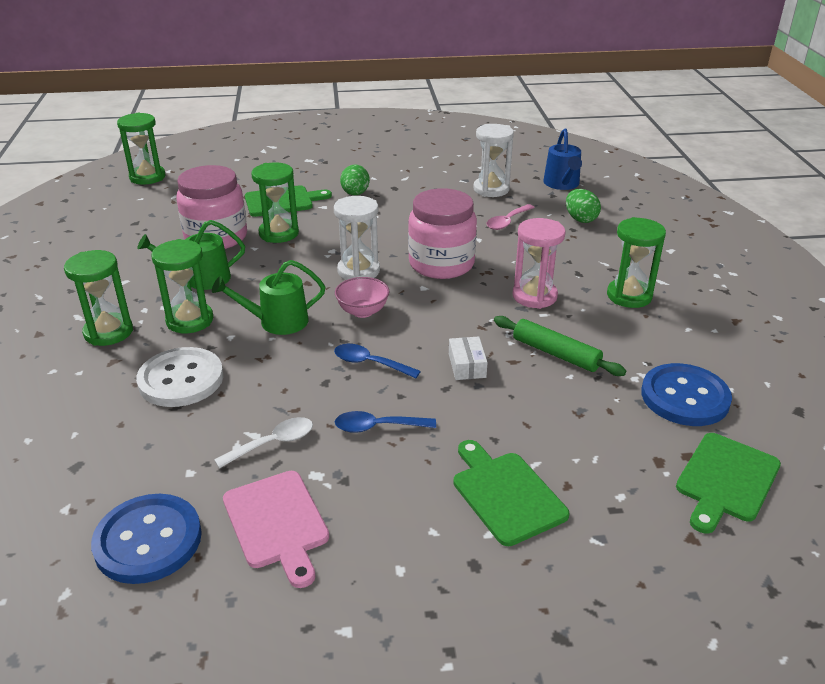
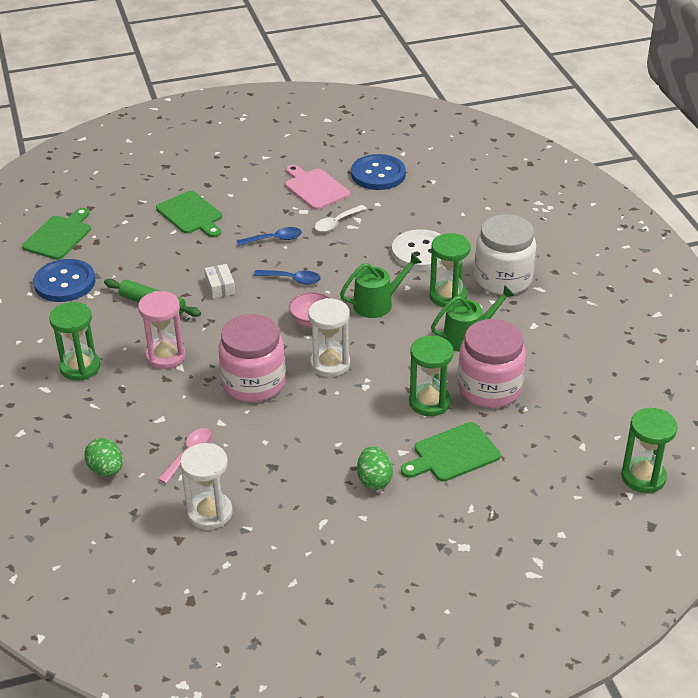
camera: 170 degrees right, 5 degrees up
(108, 332) = (503, 279): green hourglass -> white jar
(562, 184) = (118, 538): blue watering can -> none

